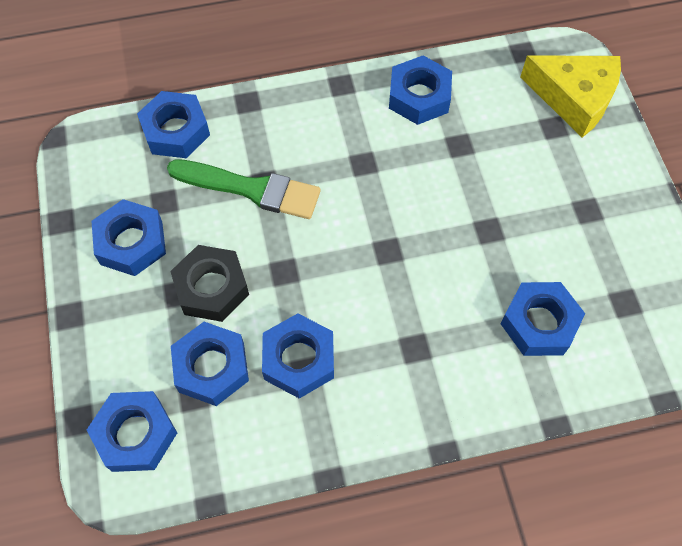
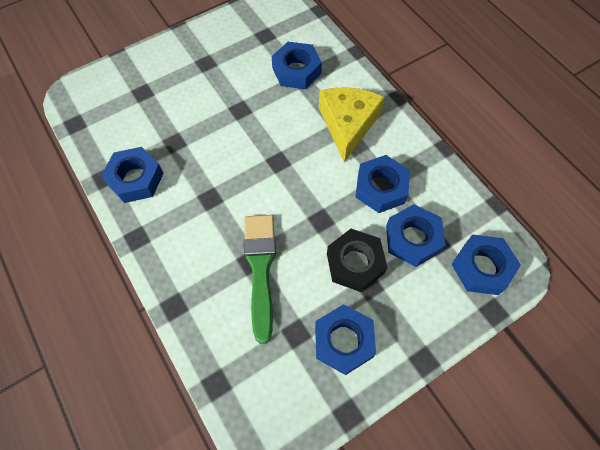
camera: 110 degrees left, 0 degrees up
(176, 131) = (222, 355): blue nut -> none
(574, 98) = (114, 85): yellow cheese -> yellow cheese (348, 124)

